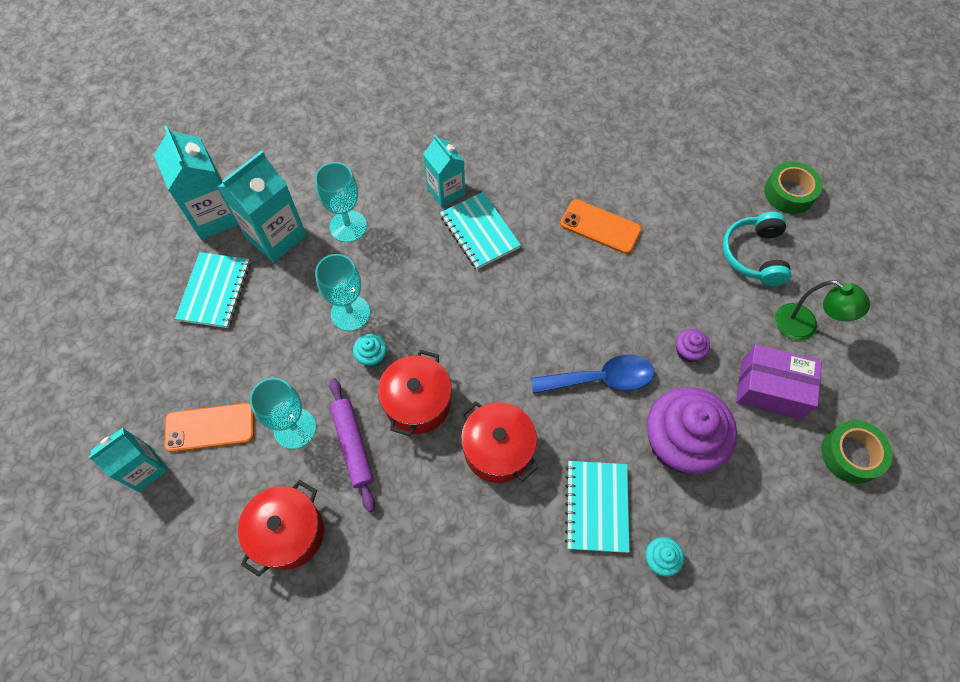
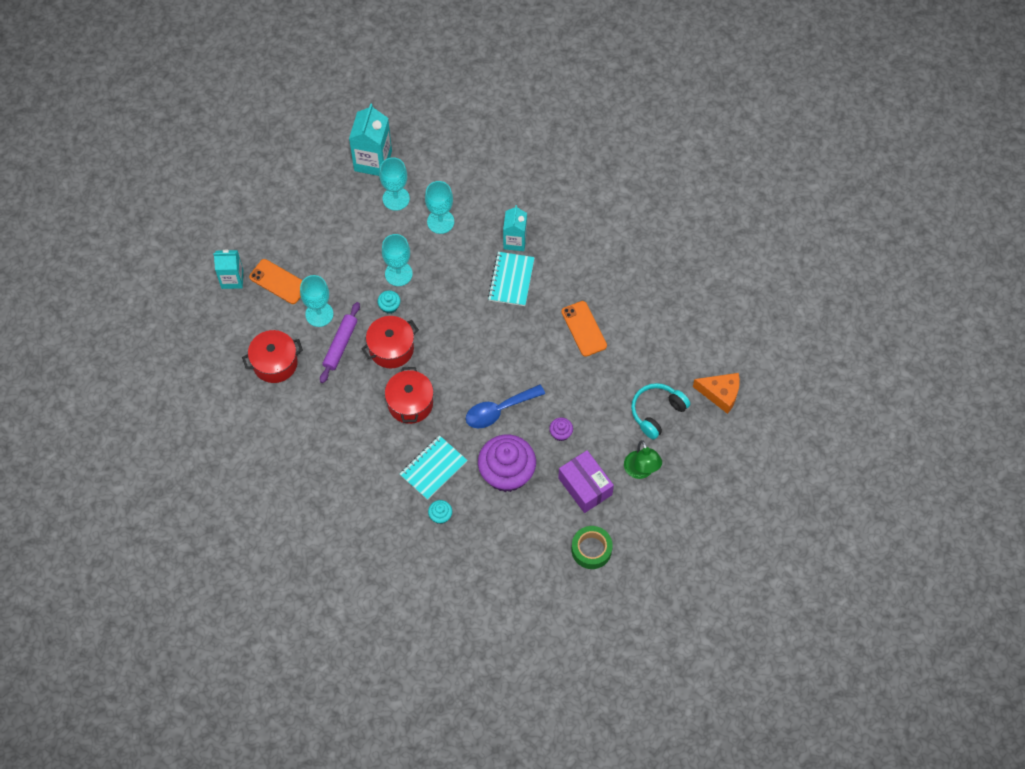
camera: 40 degrees right, 0 degrees up
(215, 291) = (338, 207): turquoise notebook -> none
(276, 236) = (396, 198): turquoise carton -> turquoise goblet
(601, 379) = (498, 410): blue spoon -> blue spoon turned 120 degrees clockwise
(789, 193) = (720, 394): green tape -> orange cheese

